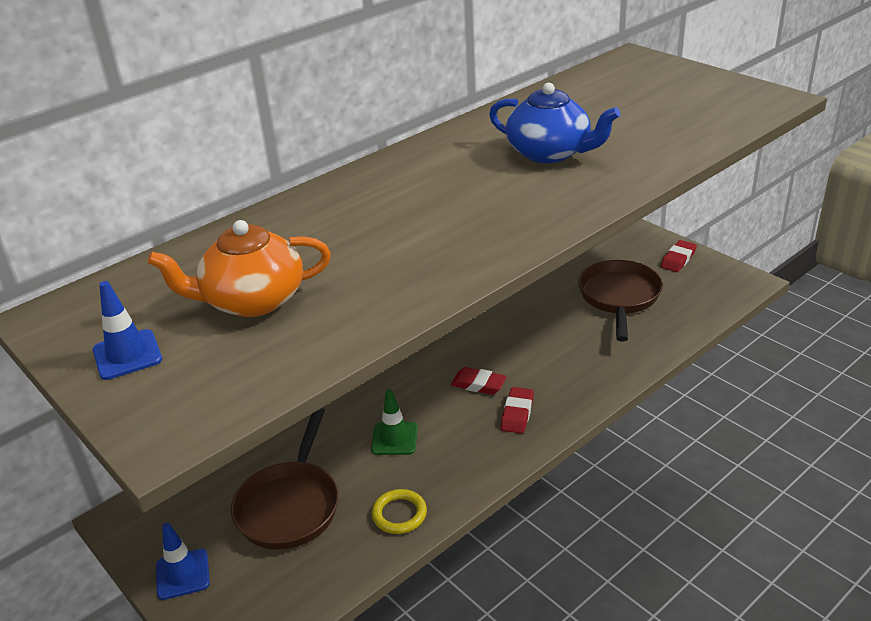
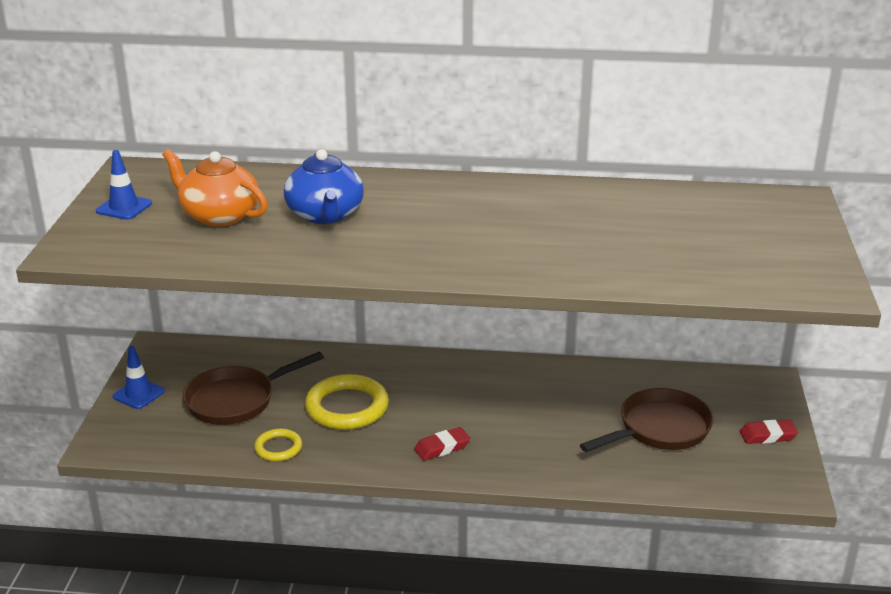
camera: 45 degrees right, 5 degrees down
(394, 439) = (347, 407): green traffic cone -> yellow ring
(478, 384) = (451, 413): red eraser -> none
(550, 153) = (556, 231): blue teapot -> blue teapot (325, 215)

